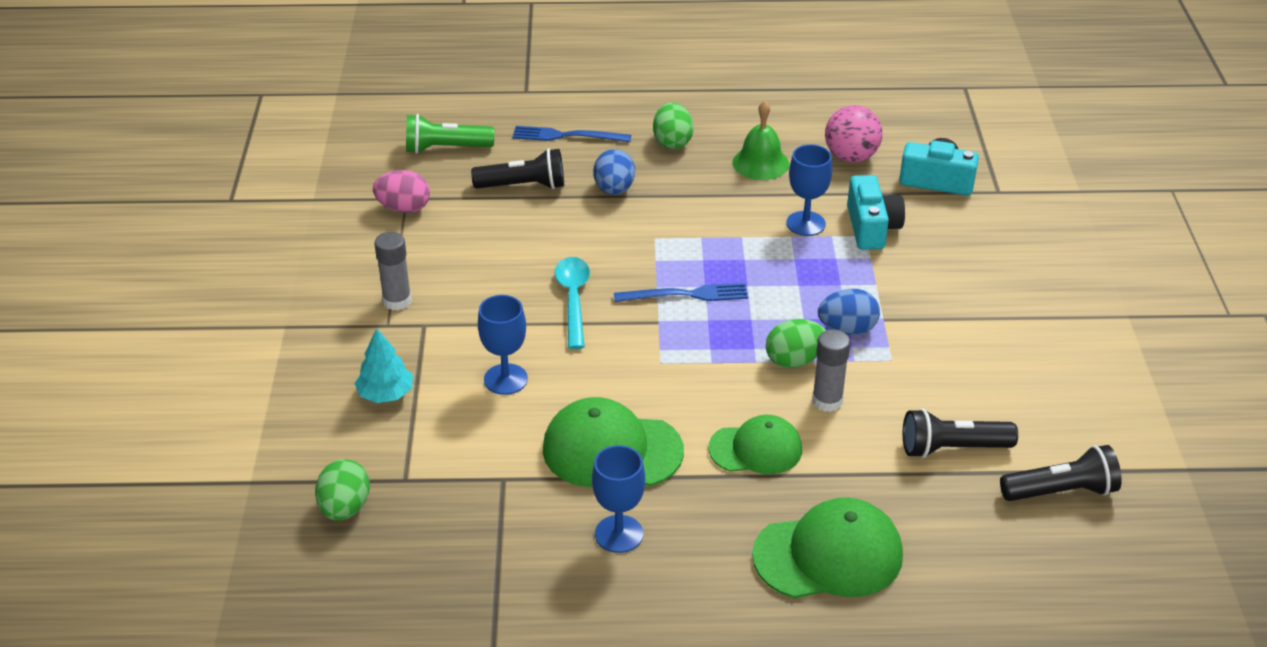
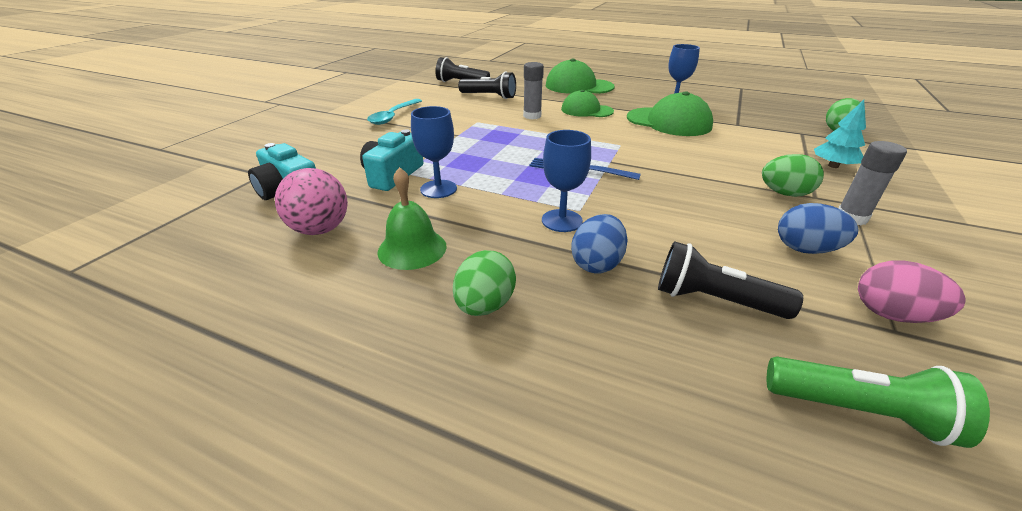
camera: 155 degrees left, 5 degrees down
(505, 379) = (736, 156): blue goblet -> blue goblet (562, 221)
(567, 136) = (632, 367): blue fork -> none
(573, 299) = (674, 185): turquoise spoon -> turquoise spoon (393, 116)
(794, 360) = (533, 130): green egg -> green egg (784, 194)
(847, 329) = (486, 135): blue egg -> blue egg (805, 249)

